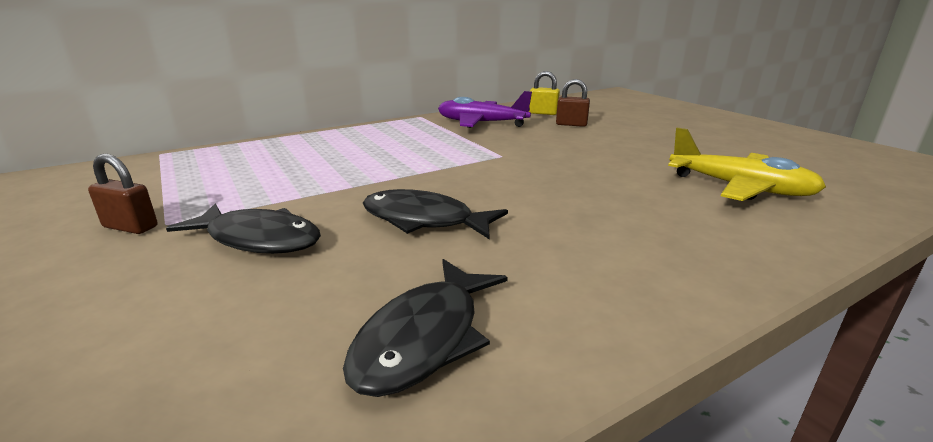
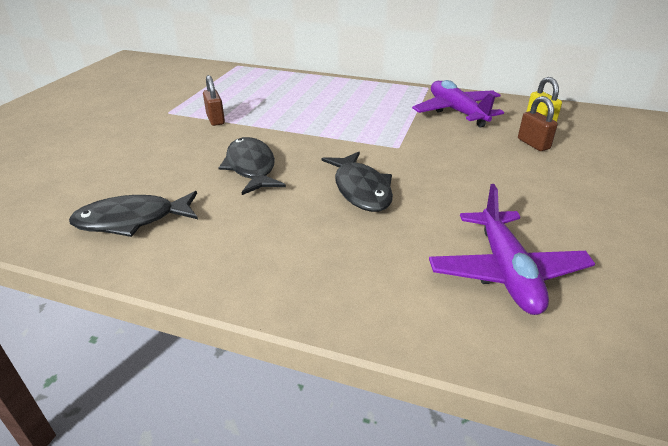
camera: 50 degrees right, 10 degrees up
(131, 227) = (156, 108): brown padlock -> brown padlock (215, 119)
(258, 239) = (177, 139): black fish -> black fish (361, 189)
(739, 188) = (506, 272): yellow plane -> purple plane

